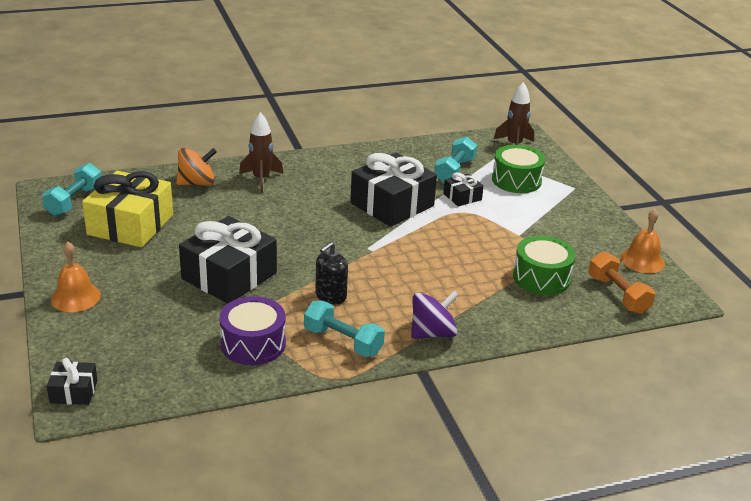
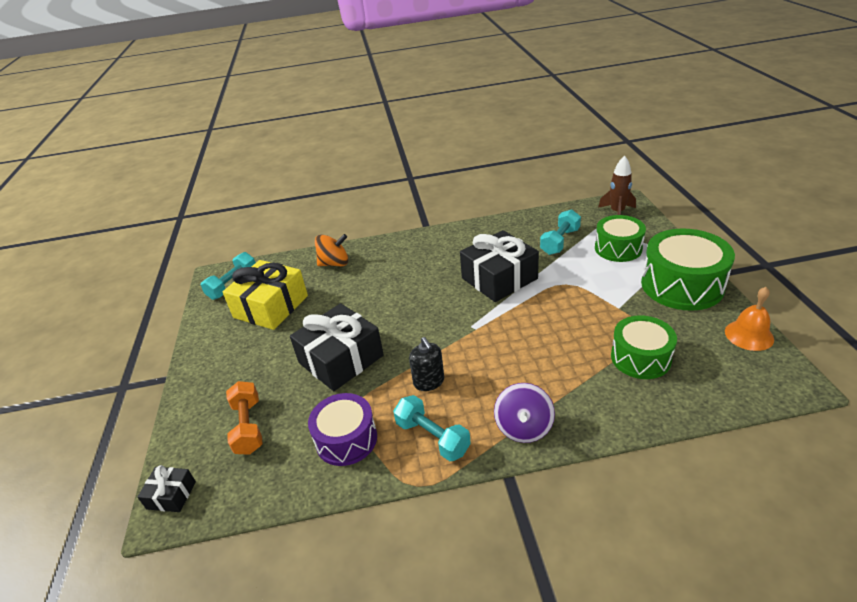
camera: 15 degrees right, 5 degrees up
(75, 297) = (205, 384): orange bell -> none
(261, 179) = (388, 257): brown rocket -> none
(330, 296) = (429, 381): black soap dispenser -> black soap dispenser turned 75 degrees counterclockwise
(432, 333) = (523, 427): purple spinning top -> purple spinning top turned 120 degrees clockwise
(462, 197) = (565, 268): black gift -> none
(581, 216) = (682, 285): none -> green drum
(618, 295) = (723, 378): orange dumbbell -> orange dumbbell (248, 426)

